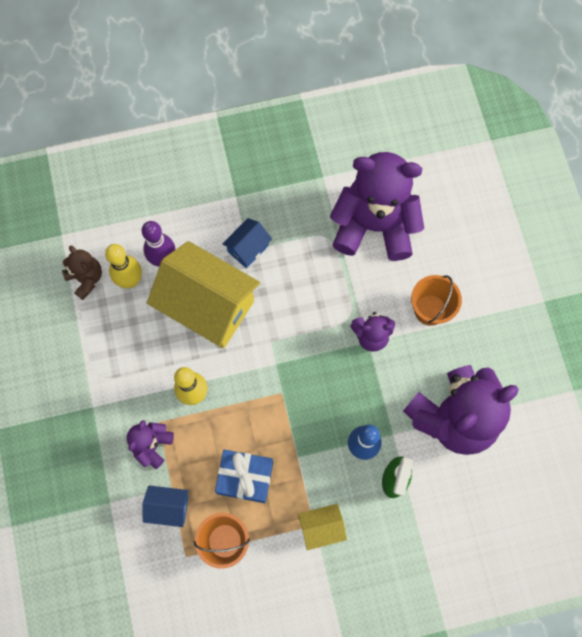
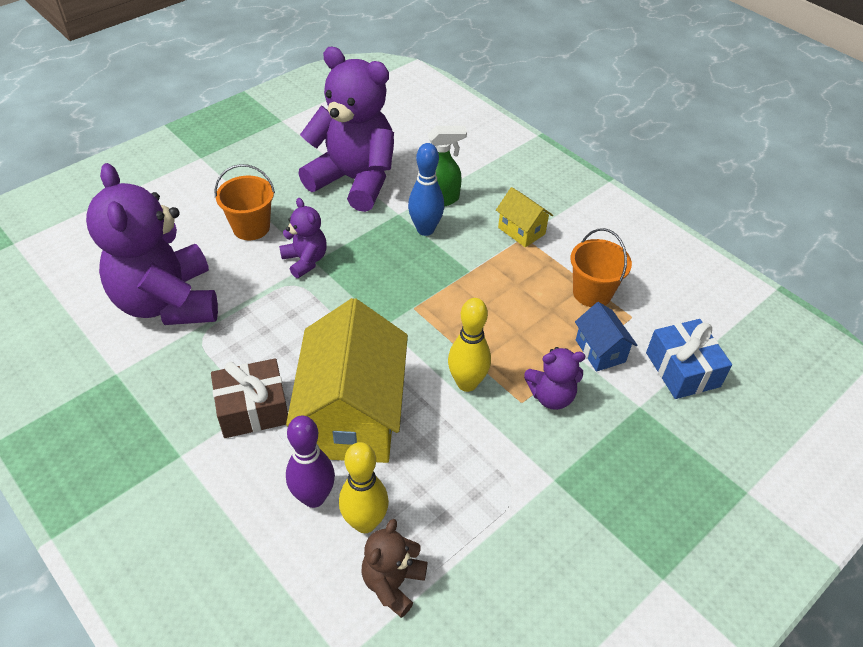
camera: 120 degrees left, 25 degrees down
(245, 477) = (521, 302): blue gift -> blue gift (682, 369)
(248, 248) = (253, 409): blue house -> brown gift

